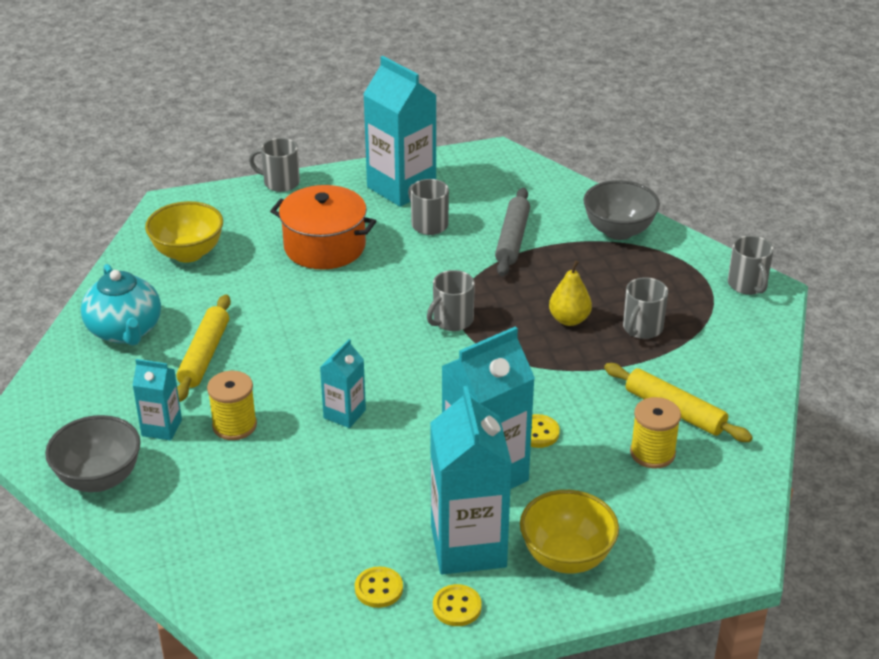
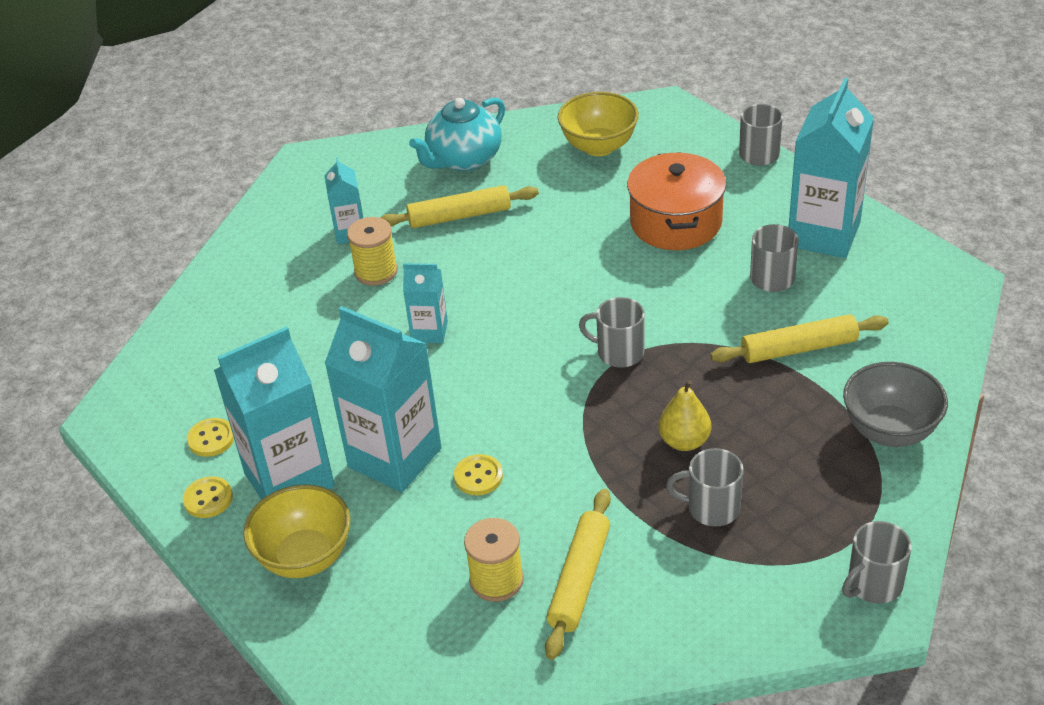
camera: 70 degrees right, 5 degrees up
(99, 478) = (272, 226): grey bowl -> none
(512, 239) = (798, 349): grey rolling pin -> yellow rolling pin

